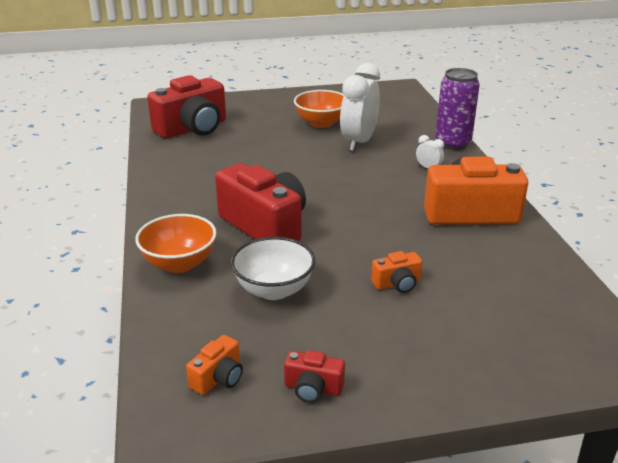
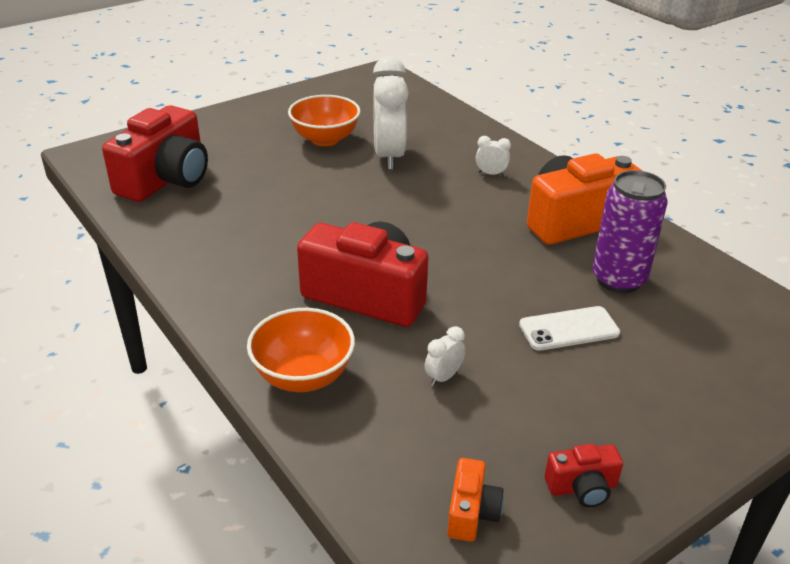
camera: 25 degrees left, 5 degrees up
(274, 290) = (443, 377): white bowl -> white clock
(397, 284) = (569, 329): orange camera -> white phone
(452, 143) = (493, 136): purple can -> purple can (618, 279)

